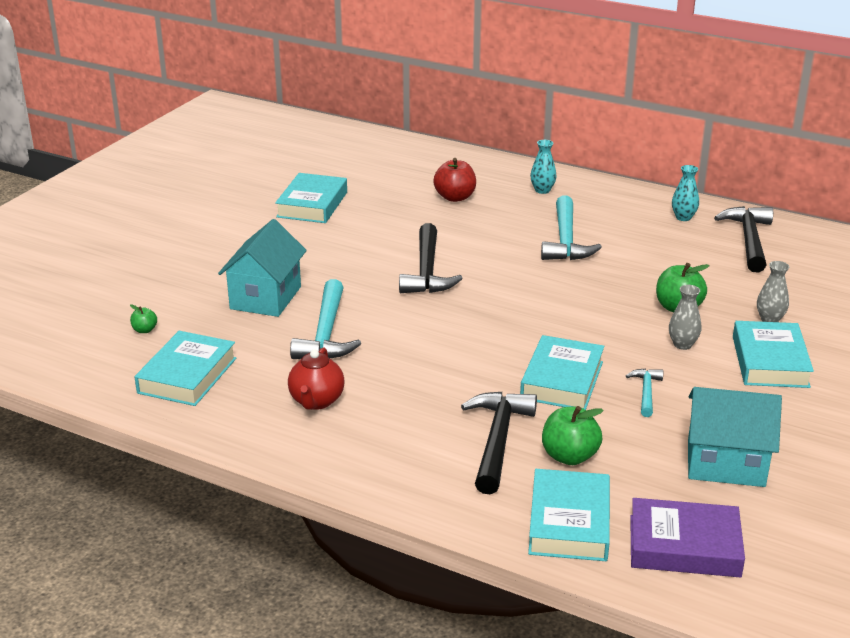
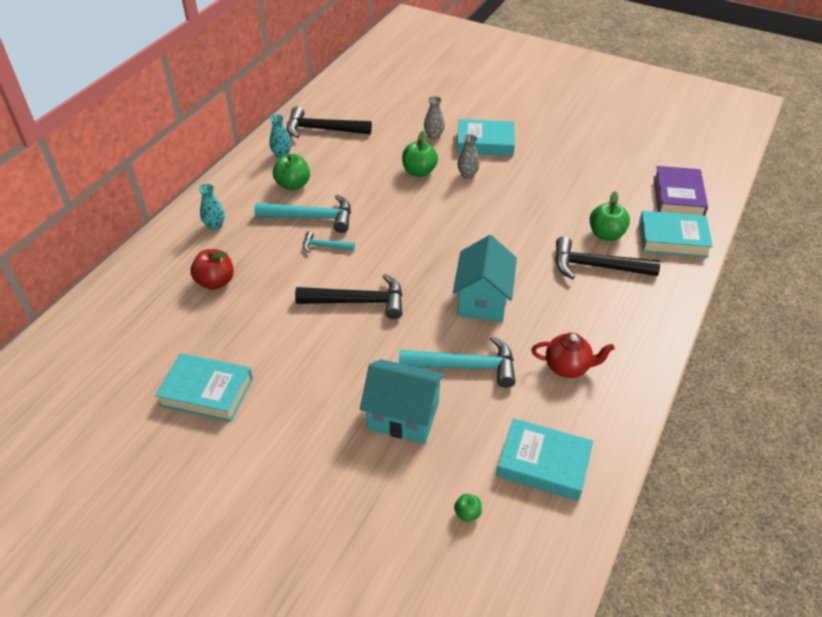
camera: 90 degrees left, 15 degrees up
(562, 380) = (518, 232): turquoise book -> none
(625, 227) = (293, 185): none -> green apple
(646, 392) = (527, 196): turquoise hammer -> turquoise hammer (324, 246)
(725, 463) = (597, 173): turquoise house -> turquoise house (482, 300)

